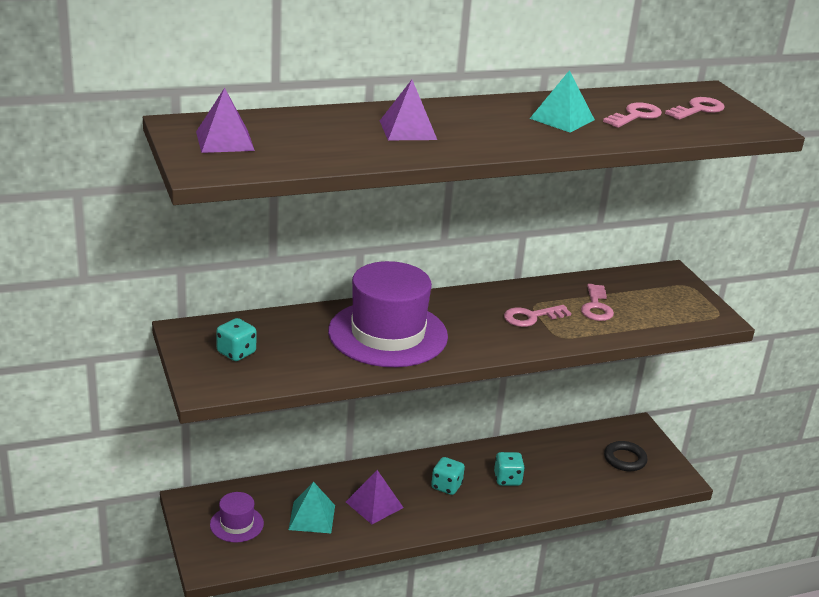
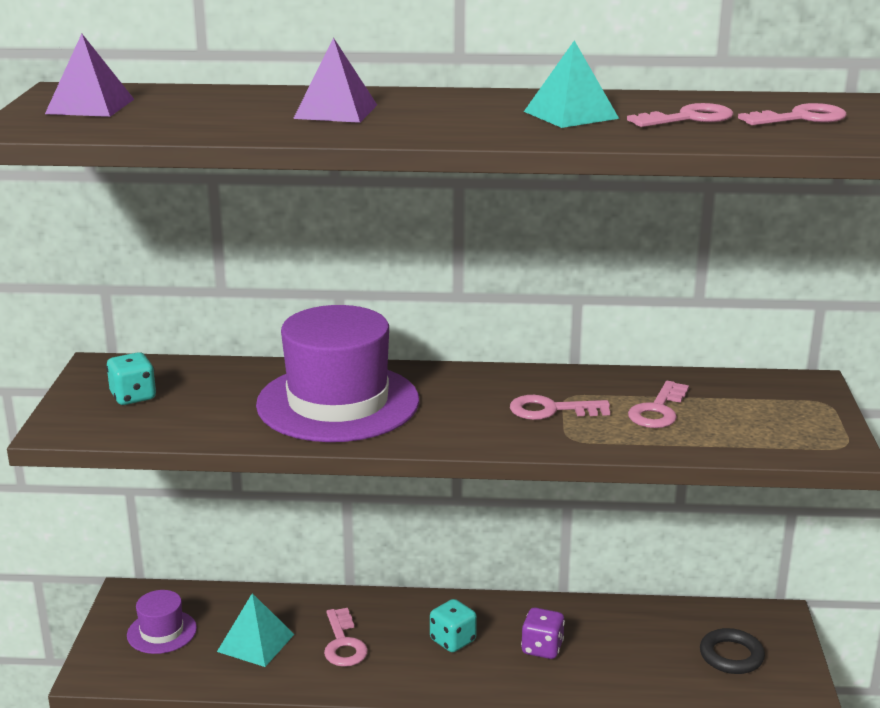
camera: 25 degrees right, 5 degrees down
(374, 504) = (343, 644): purple pyramid -> pink key
(507, 479) = (542, 648): turquoise dice -> purple dice

